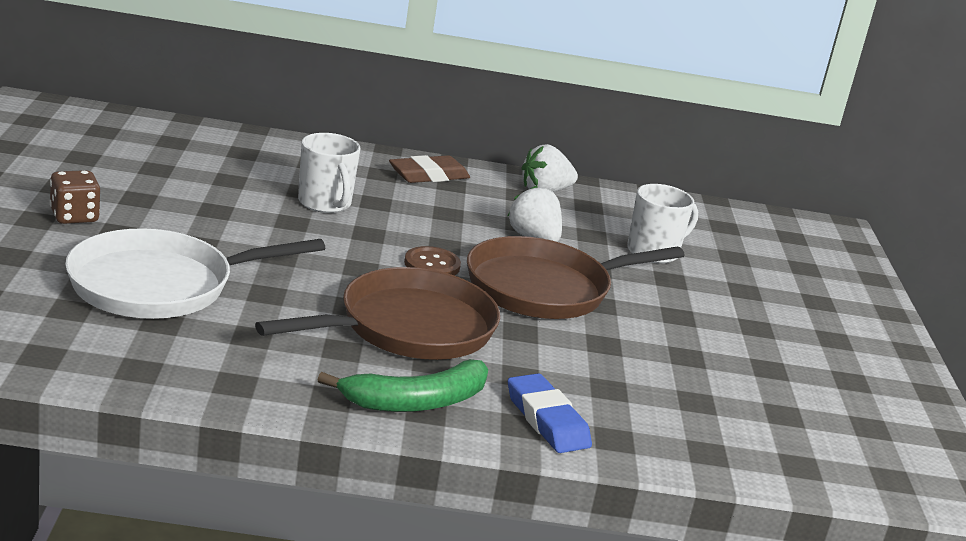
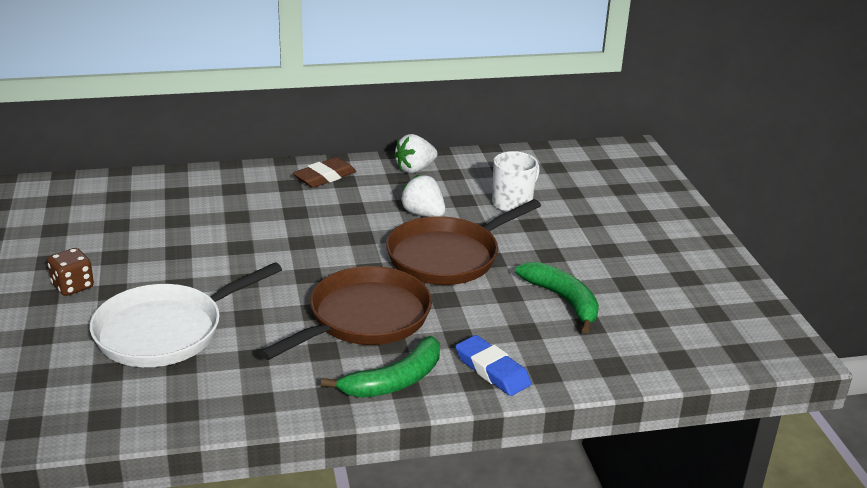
camera: 10 degrees left, 5 degrees up
(325, 203) = (258, 223): white mug -> none
(432, 265) = (359, 258): brown button -> none
(674, 368) = (563, 300): none -> green banana

